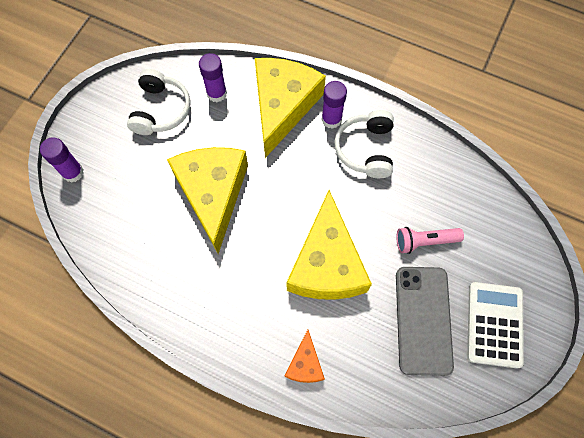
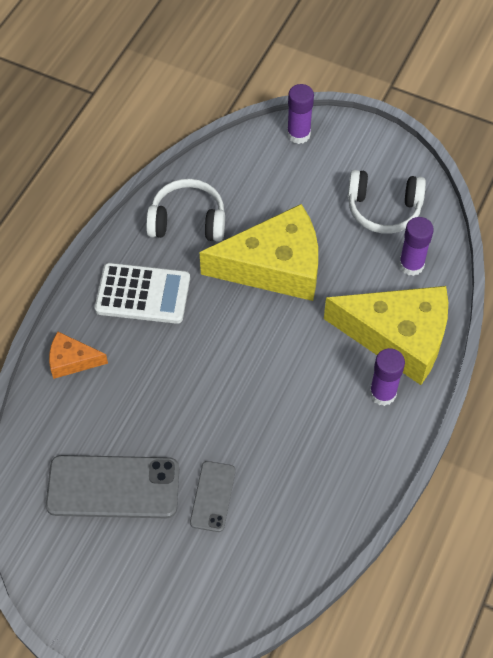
camera: 90 degrees right, 10 degrees down
(327, 264) = (186, 384): yellow cheese -> none
(365, 149) = (340, 433): white headphones -> white headphones (188, 221)
(425, 241) = (213, 496): pink flashlight -> grey phone
(494, 324) = (102, 570): white calculator -> white calculator (143, 294)

